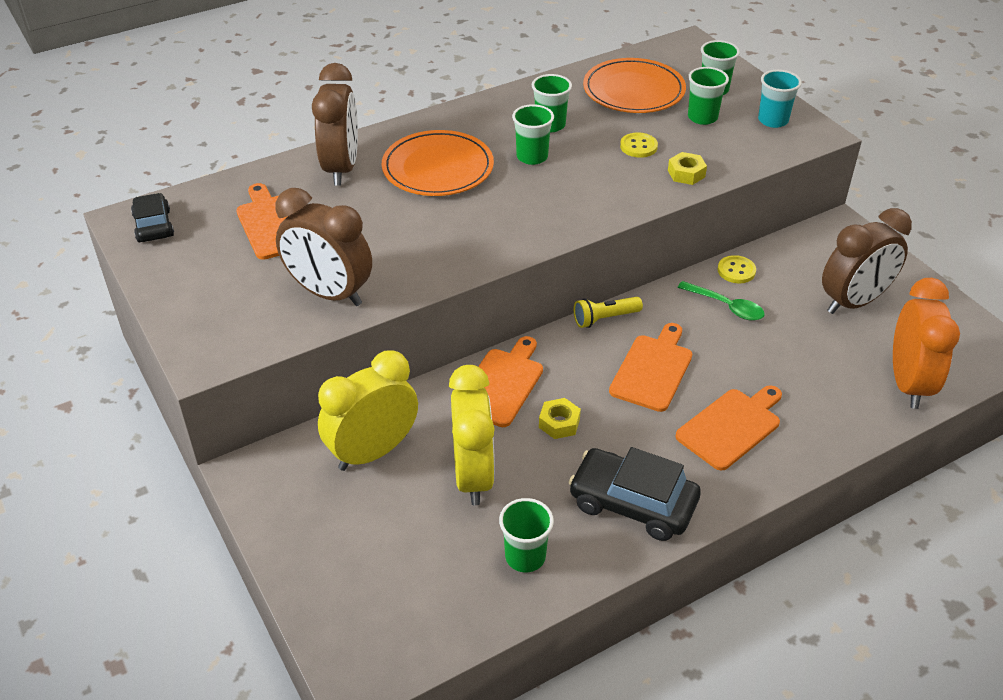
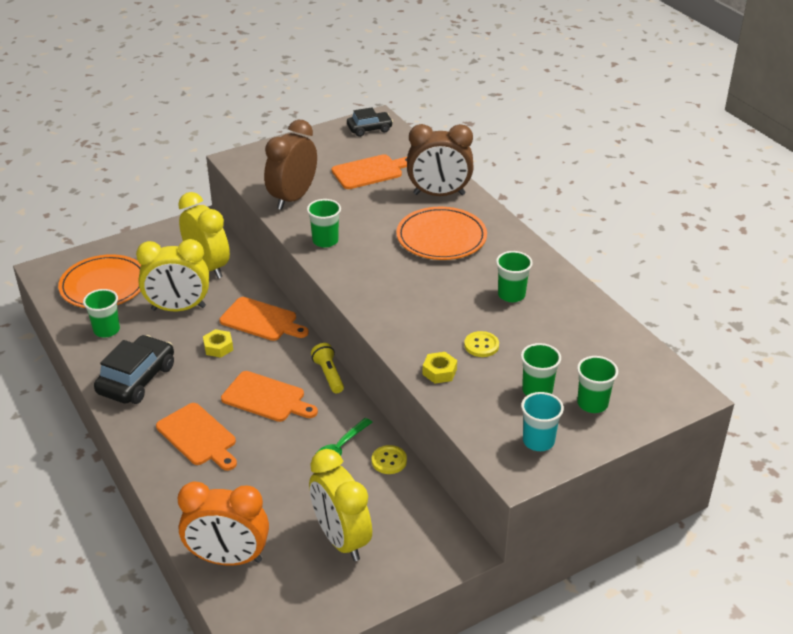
camera: 90 degrees right, 5 degrees down
(532, 157) = (460, 284): green cup -> green cup (325, 241)
(633, 90) = (580, 348): orange plate -> orange plate (104, 285)
(854, 302) = (341, 539): brown clock -> yellow clock

